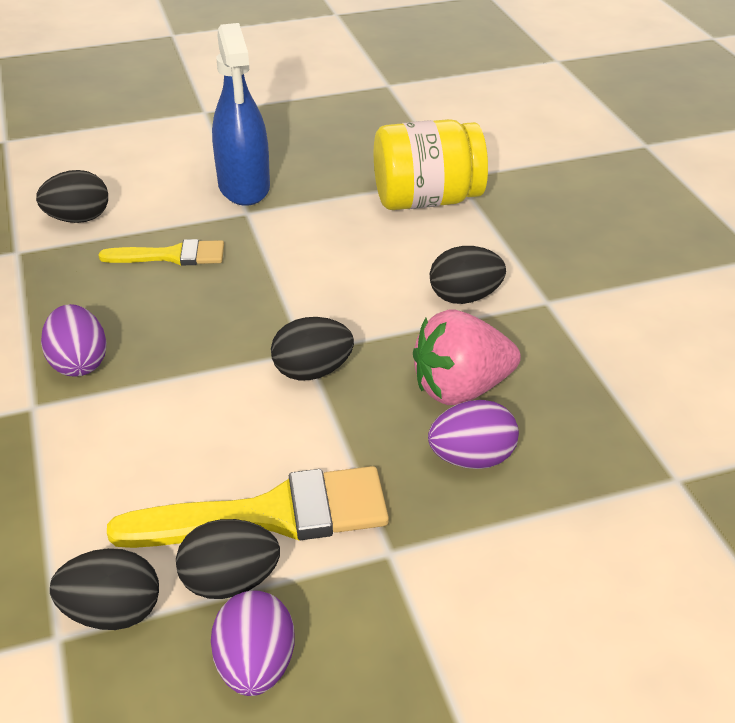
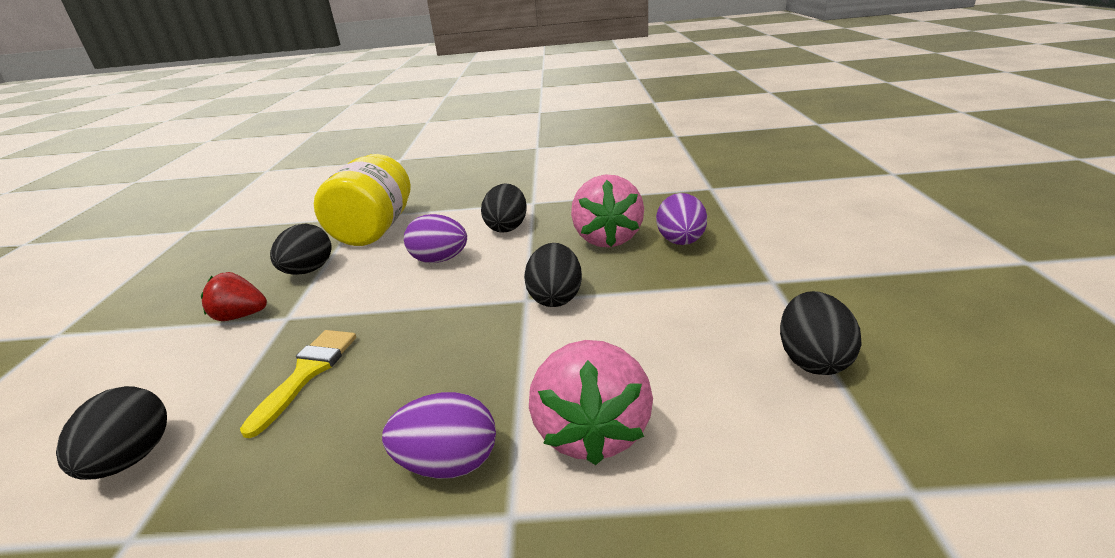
camera: 70 degrees left, 10 degrees down
(112, 613) = (866, 441): black egg -> black egg (309, 271)
(116, 433) = (592, 431): none -> pink strawberry
(244, 187) = (241, 316): blue spray bottle -> red strawberry
(255, 666) = (904, 351): purple egg -> purple egg (440, 260)
(270, 515) = (730, 332): yellow brush -> none

